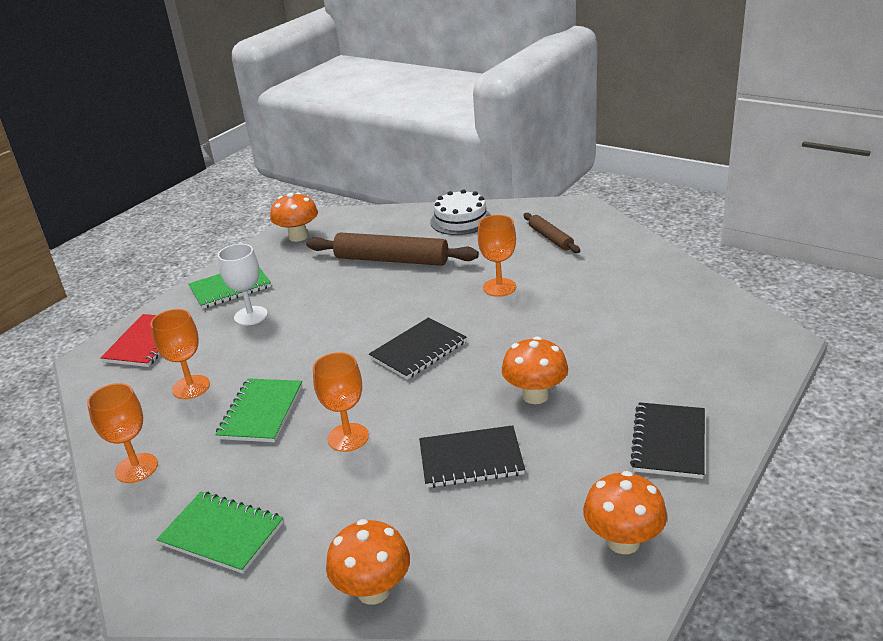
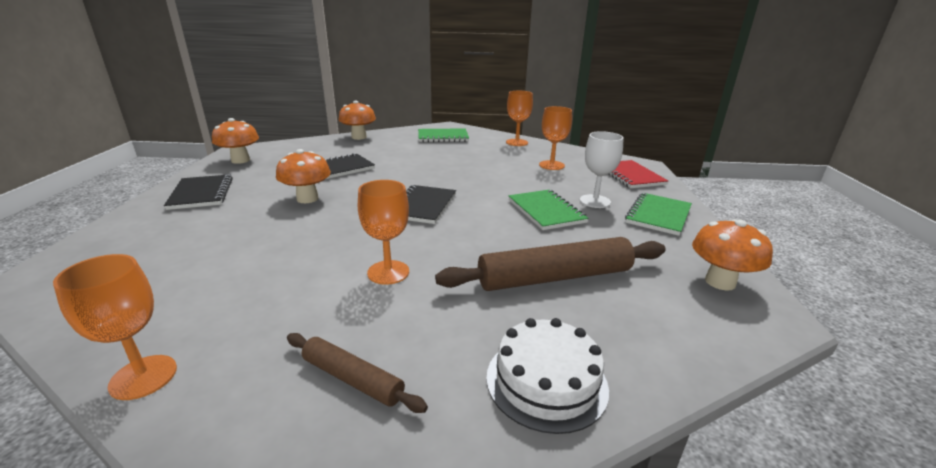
camera: 145 degrees right, 5 degrees down
(261, 412) = (489, 164): green notebook -> green notebook (546, 211)
(348, 437) = (422, 165): orange goblet -> orange goblet (143, 377)

